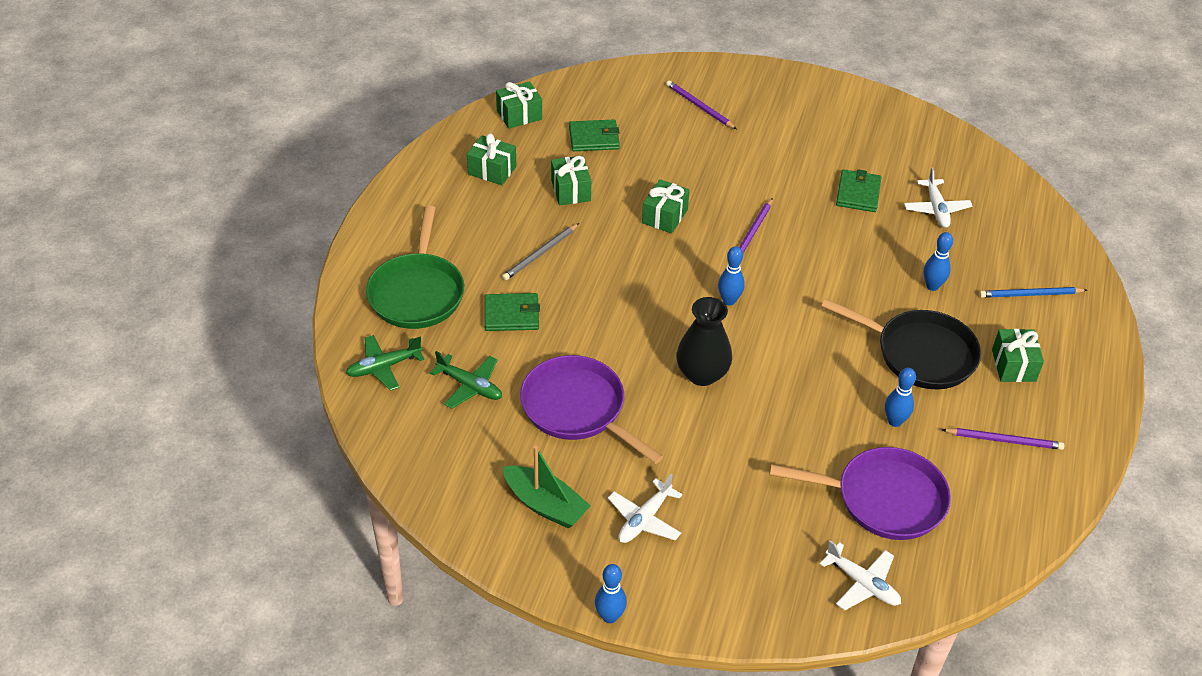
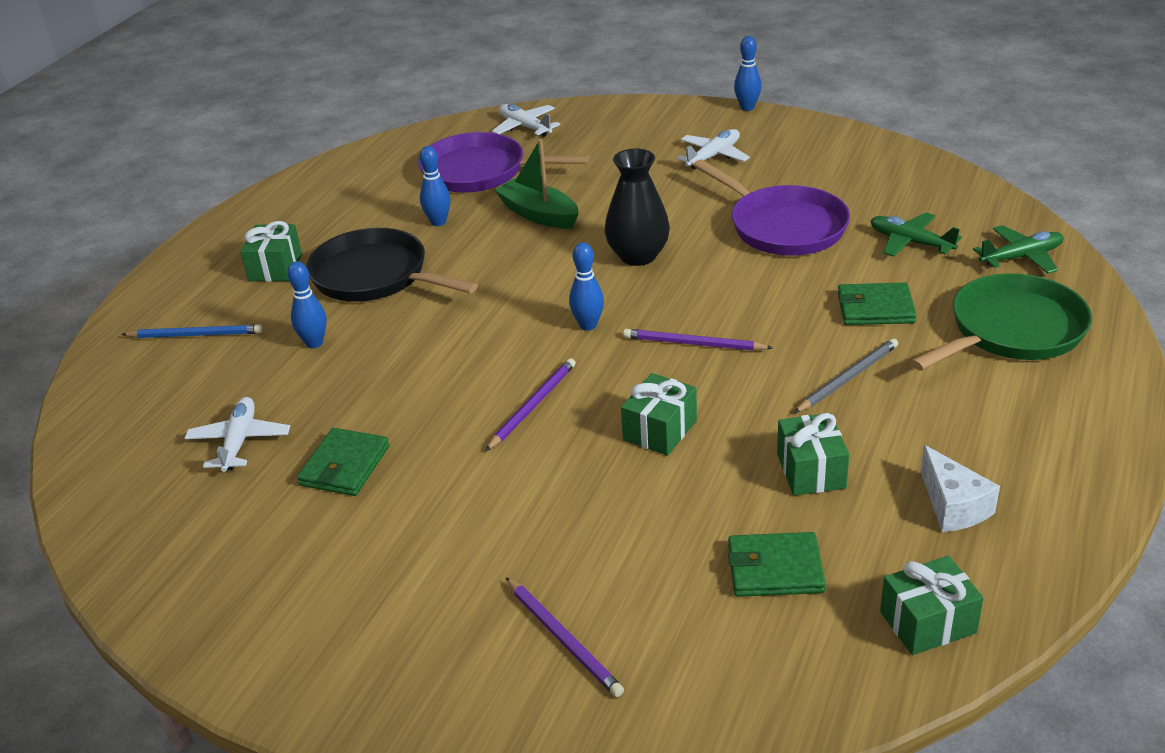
camera: 170 degrees left, 10 degrees down
(417, 292) = (1011, 331): green pan -> green pan turned 45 degrees clockwise
(492, 170) = (953, 506): green gift -> white cheese
(545, 505) = (810, 162): green boat -> green boat (539, 214)
(1004, 440) = (334, 210): purple pencil -> purple pencil (693, 344)

